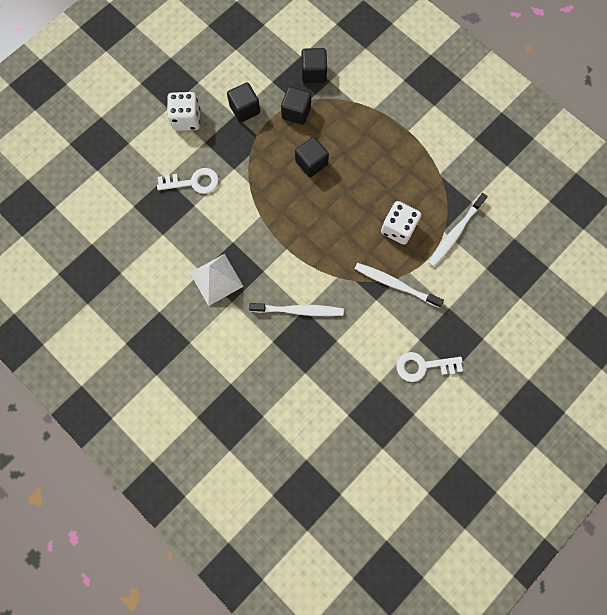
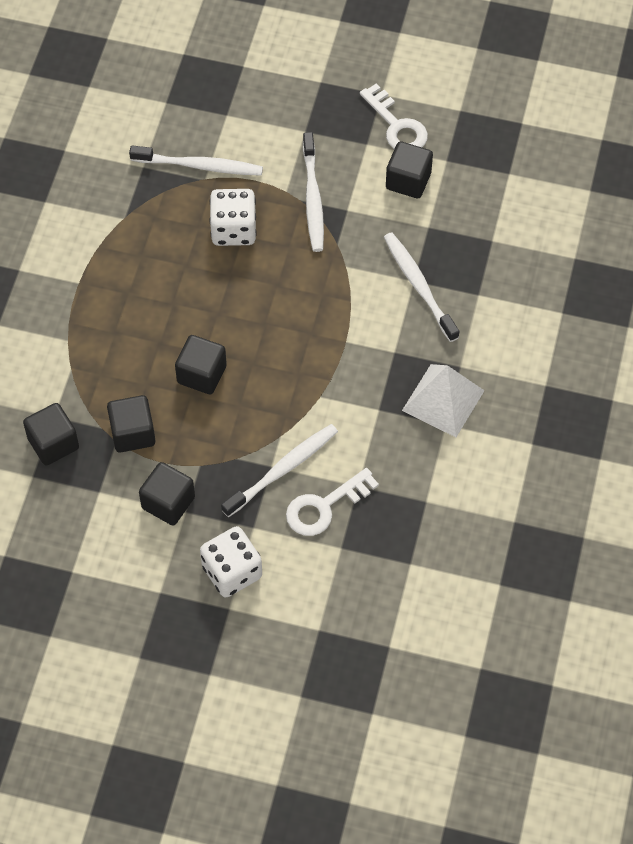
camera: 120 degrees left, 15 degrees down
(193, 182) = (325, 506): white key -> white key turned 90 degrees counterclockwise
(228, 173) = (283, 470): none -> white toothbrush
(377, 348) = (408, 181): none -> black cube

